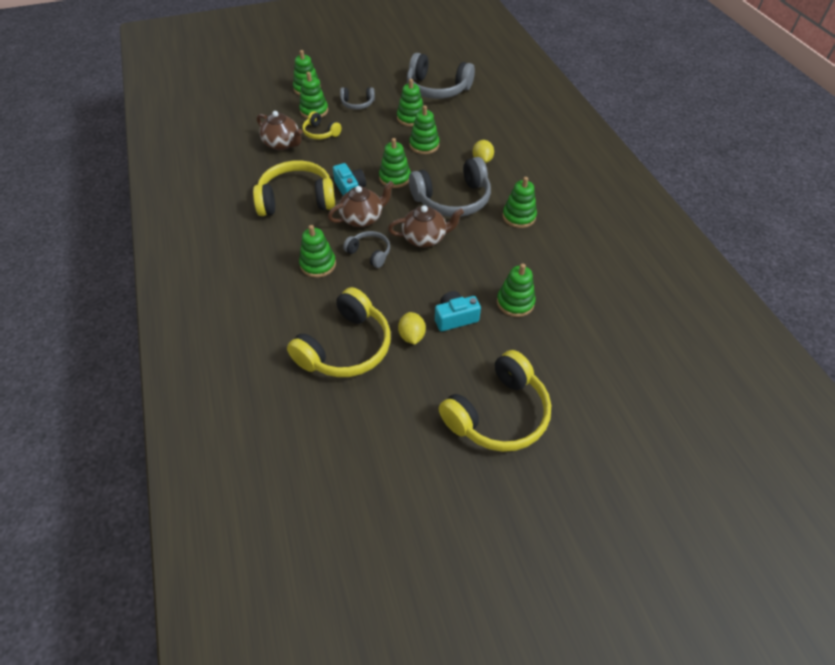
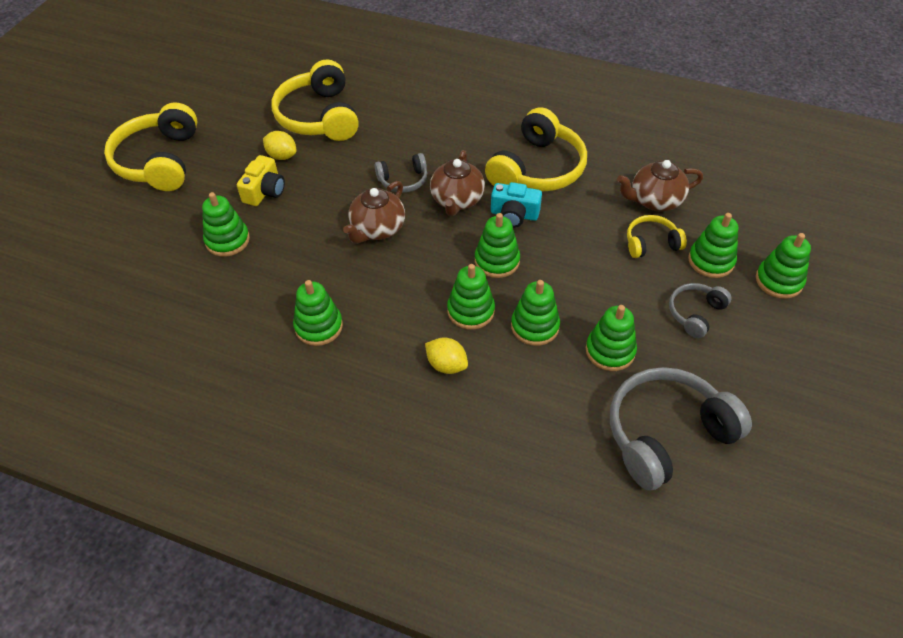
camera: 130 degrees right, 0 degrees up
(318, 264) = (427, 142): green stacking toy -> green stacking toy (470, 311)
(452, 199) = (408, 287): grey headphones -> none
(455, 318) = (264, 191): turquoise camera -> yellow camera

